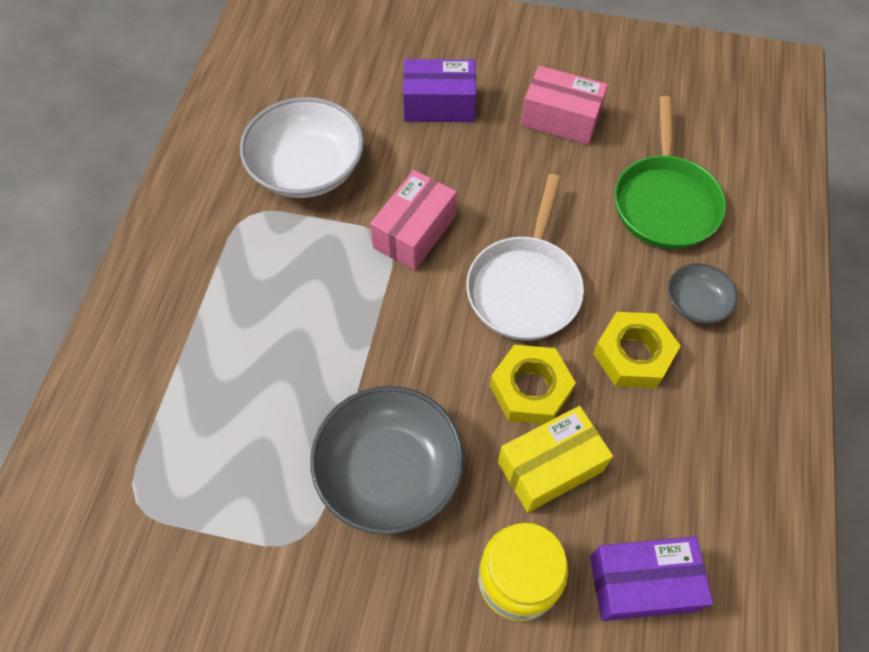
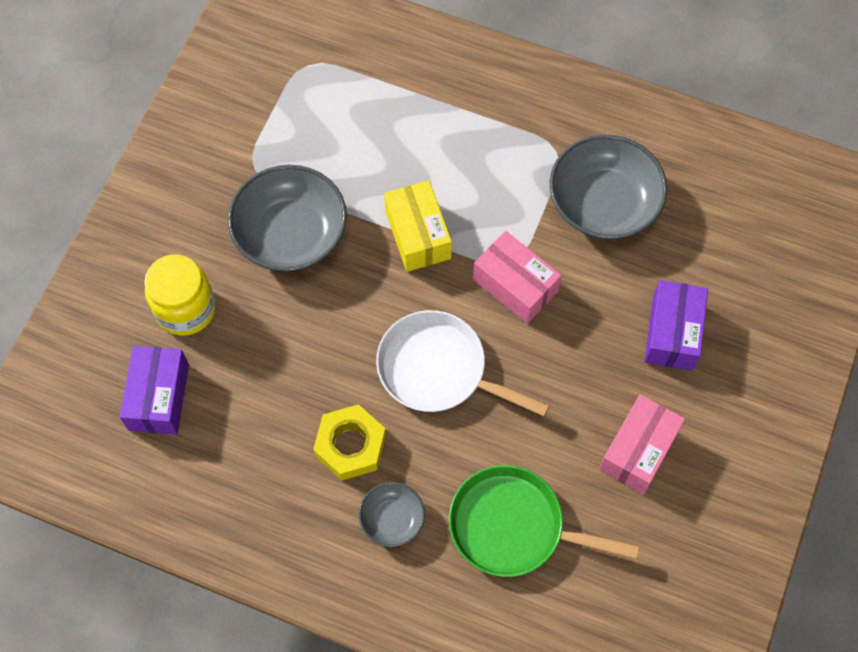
camera: 100 degrees right, 5 degrees up
(307, 169) = (603, 203): white bowl -> grey bowl
(530, 389) = (336, 352): yellow nut -> none
(550, 466) = (266, 352): yellow box -> yellow box (418, 235)

